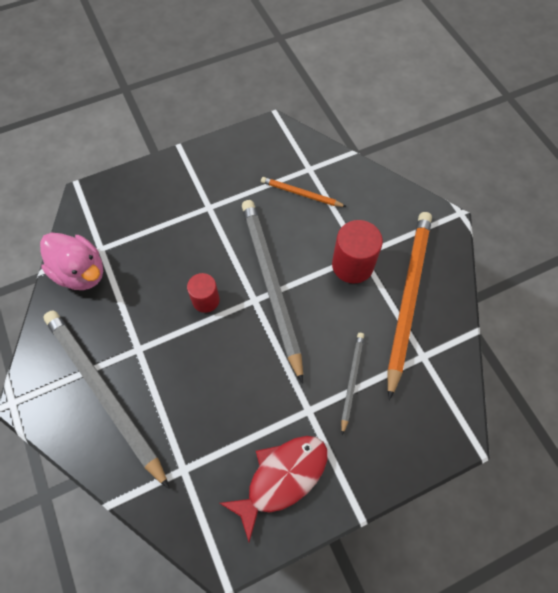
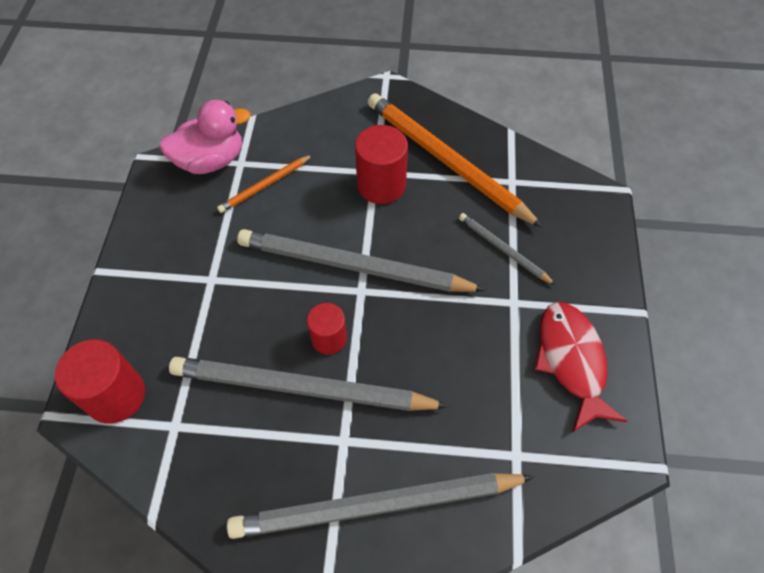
camera: 60 degrees left, 5 degrees down
(81, 272) = (191, 465): pink duck -> pink duck (211, 161)
(104, 207) = (116, 395): none -> red cylinder
(161, 304) = (302, 388): none -> grey pencil

